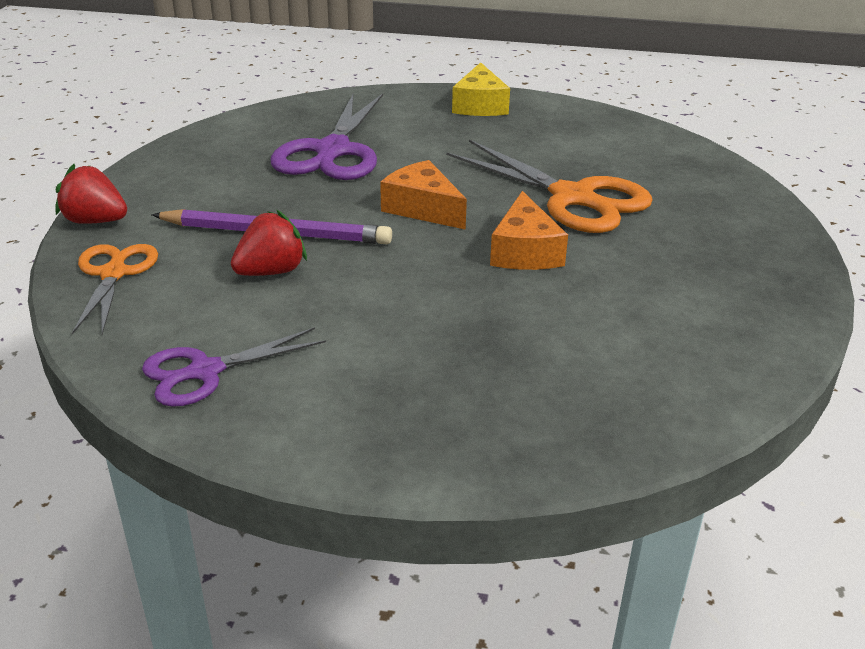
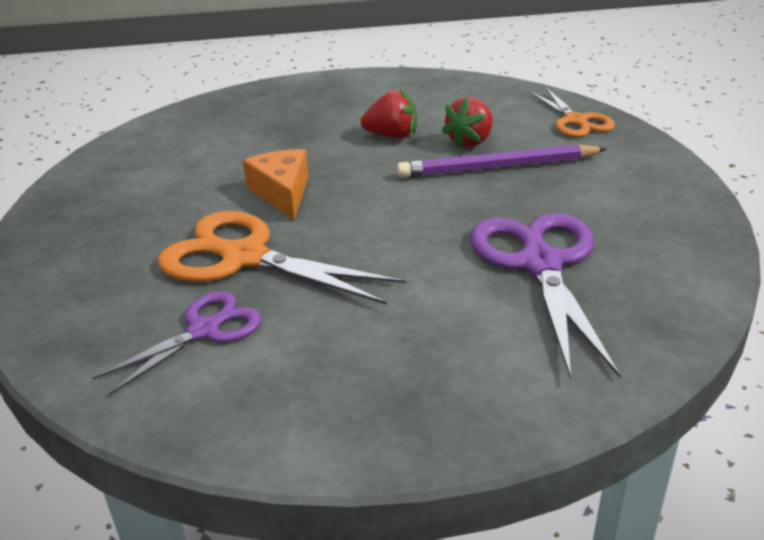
camera: 165 degrees right, 0 degrees up
(95, 221) = (650, 148): red strawberry -> red strawberry (392, 136)
(204, 372) = (450, 91): purple scissors -> purple scissors (204, 330)
(423, 208) = (391, 214): orange cheese -> none
(479, 105) = (412, 409): yellow cheese -> none

